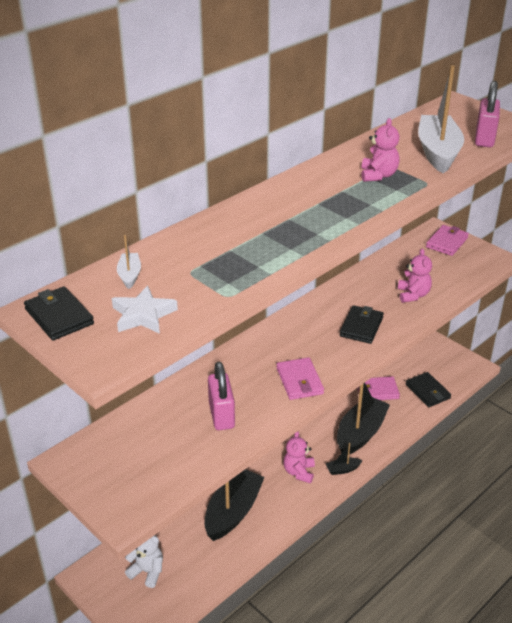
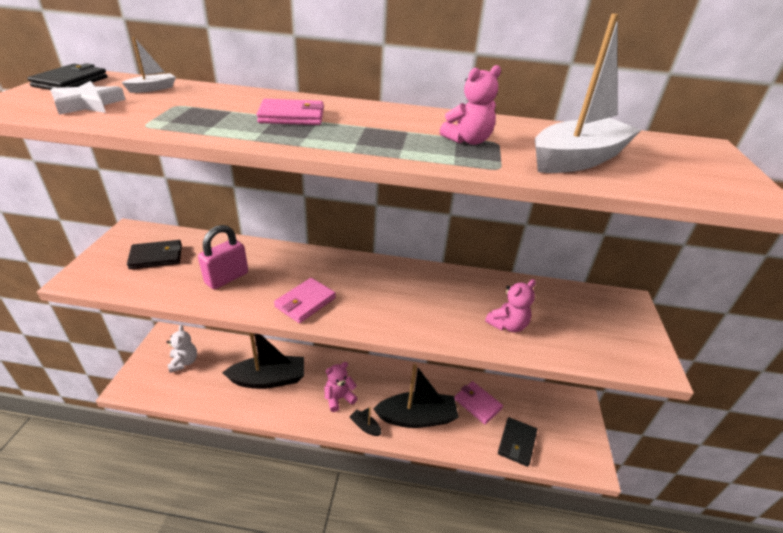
camera: 50 degrees right, 0 degrees up
(361, 327) = (419, 309): black wallet -> black wallet (156, 257)
(447, 242) = (622, 316): pink wallet -> pink wallet (292, 116)
(484, 139) = (668, 179): pink padlock -> none

